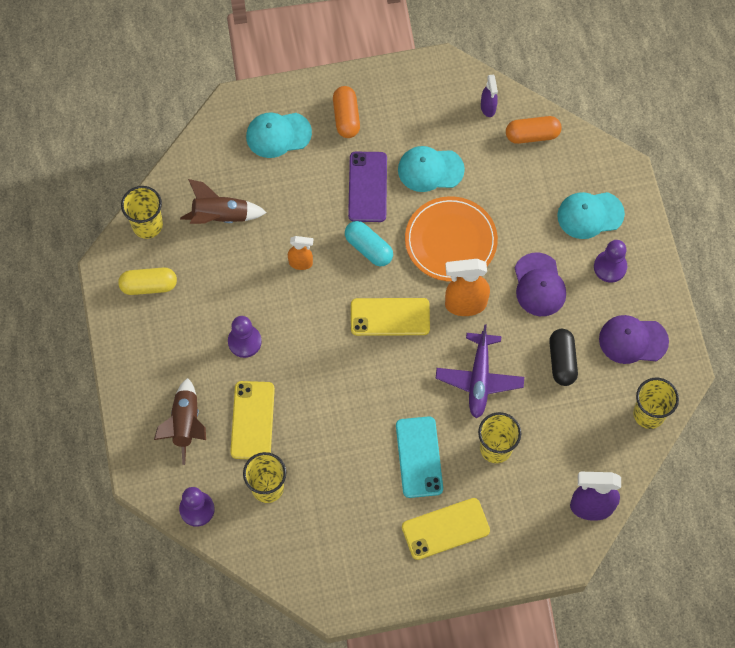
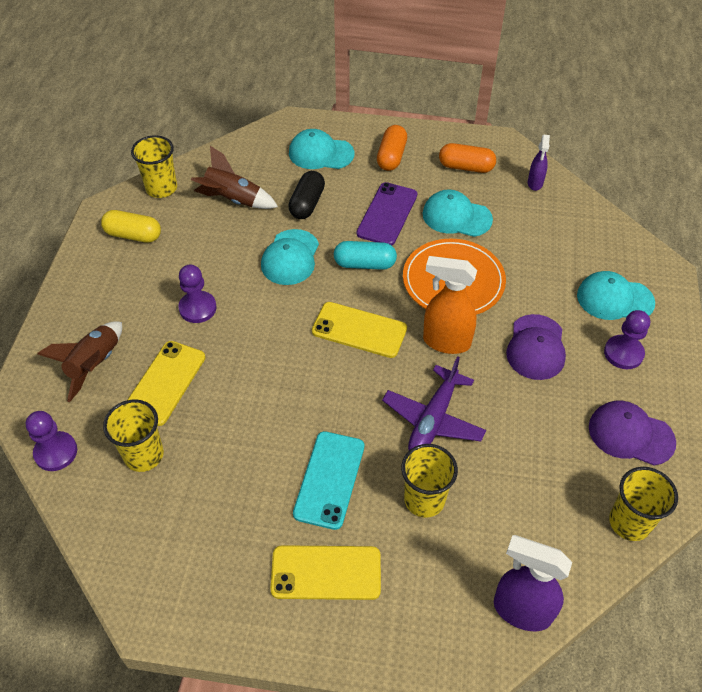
camera: 20 degrees right, 15 degrees down
(301, 263) = (290, 257): orange spray bottle -> turquoise cap
(368, 248) = (365, 264): turquoise capsule -> turquoise capsule turned 60 degrees counterclockwise
(532, 135) = (573, 216): orange capsule -> orange capsule (466, 167)
(562, 361) = (537, 430): black capsule -> black capsule (307, 203)

